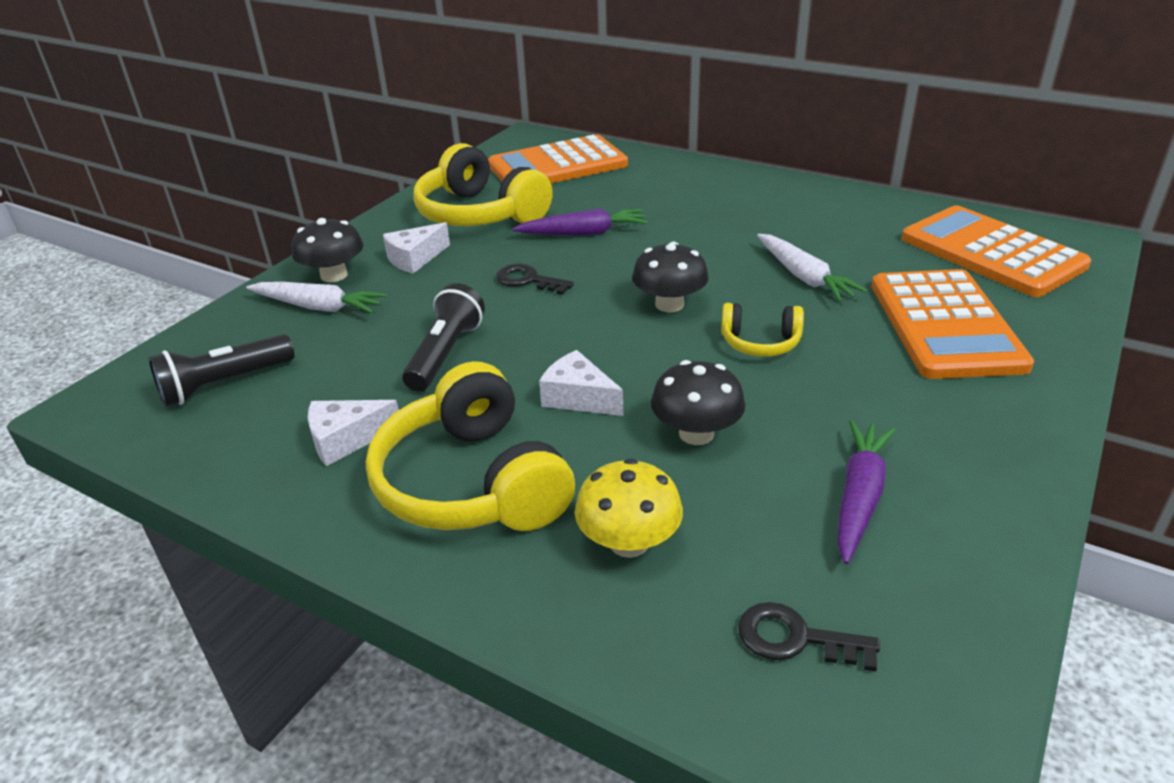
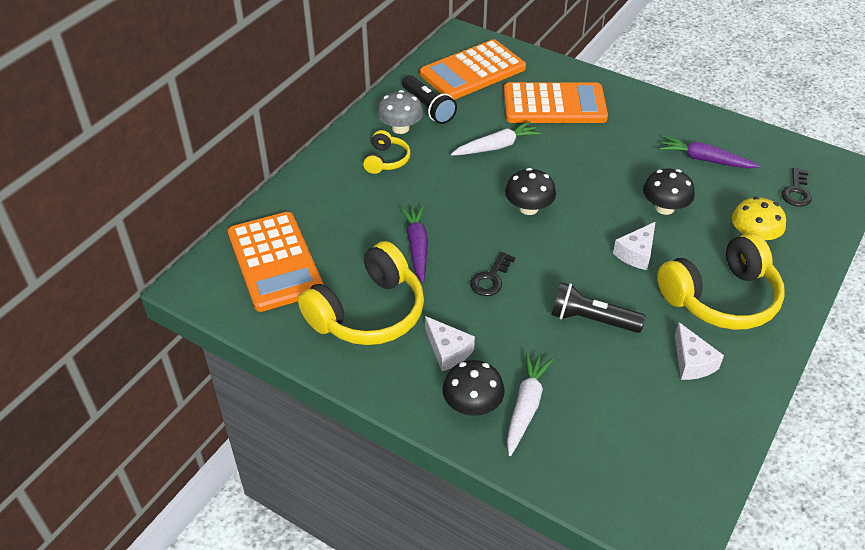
camera: 90 degrees left, 10 degrees up
(224, 384) = (638, 448): black flashlight -> black flashlight (428, 108)
(760, 343) = (574, 174): yellow headphones -> yellow headphones (386, 160)
(815, 210) = (400, 128): none -> grey mushroom

